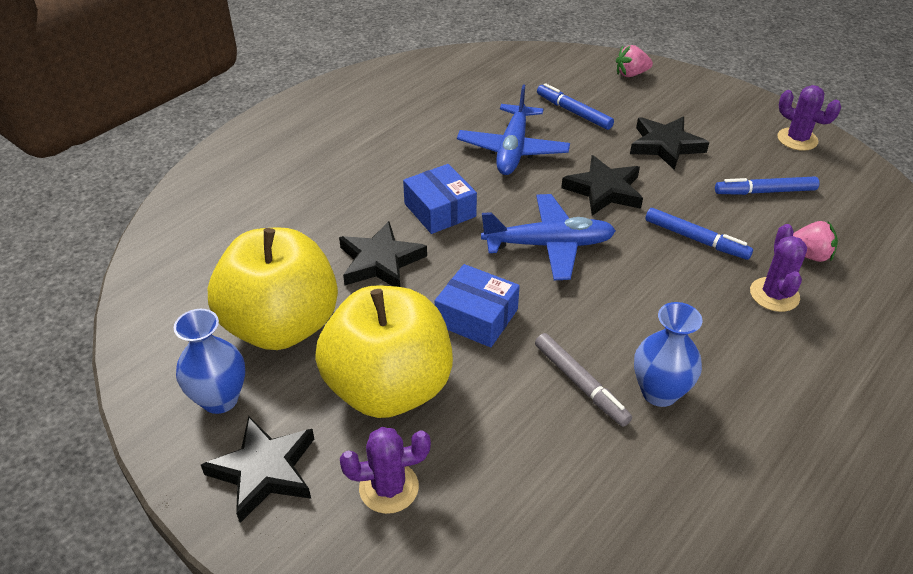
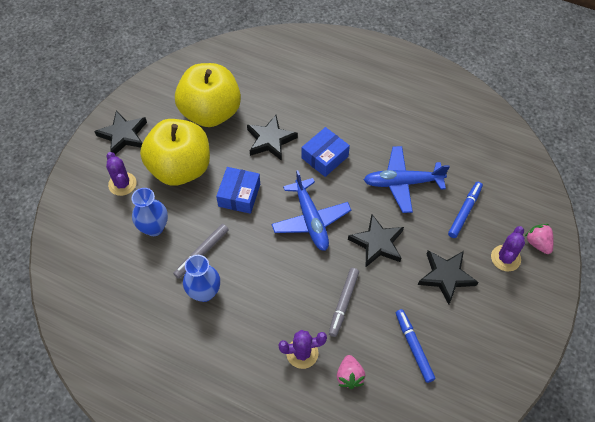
camera: 75 degrees right, 15 degrees up
(220, 399) = (159, 105): blue vase -> blue vase (154, 228)
(696, 239) = (343, 303): blue marker -> grey marker
(797, 139) = (494, 371): purple cactus -> purple cactus (505, 258)

